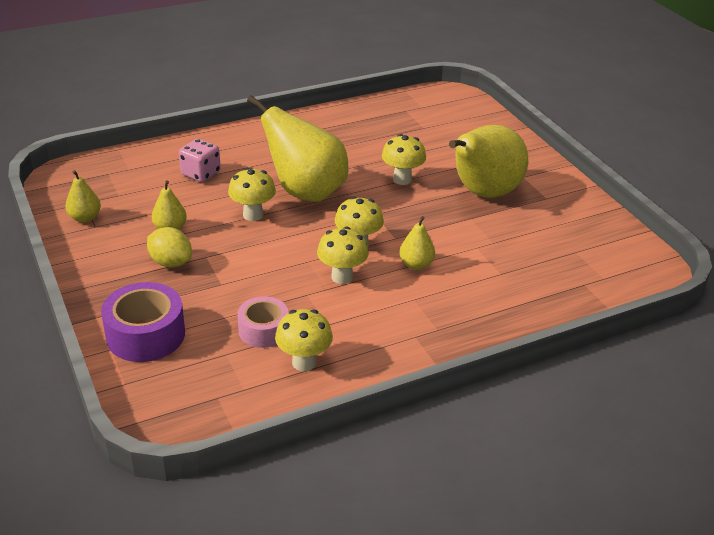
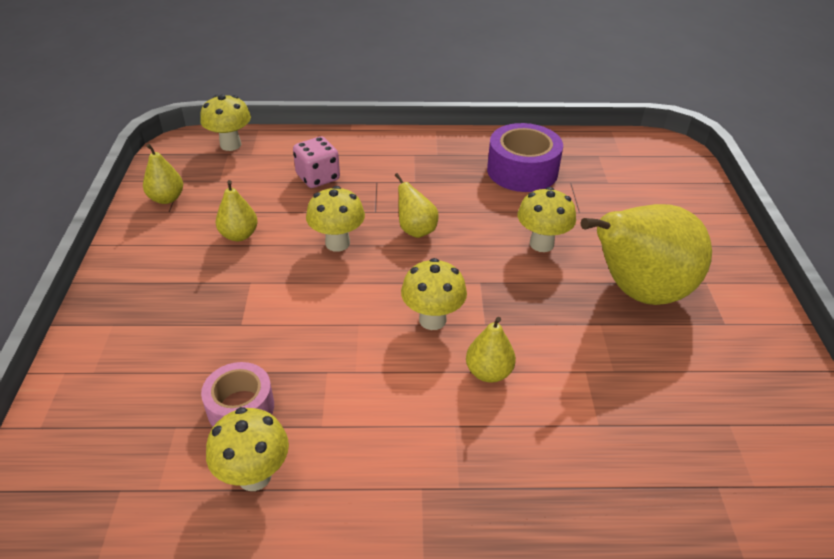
camera: 25 degrees right, 5 degrees up
(145, 335) = (112, 366): purple tape -> purple tape (522, 171)
(171, 262) = (208, 278): yellow lemon -> none
(305, 192) = (416, 230): yellow pear -> yellow pear, size x0.44
(342, 277) = (384, 360): yellow mushroom -> yellow mushroom (230, 145)

